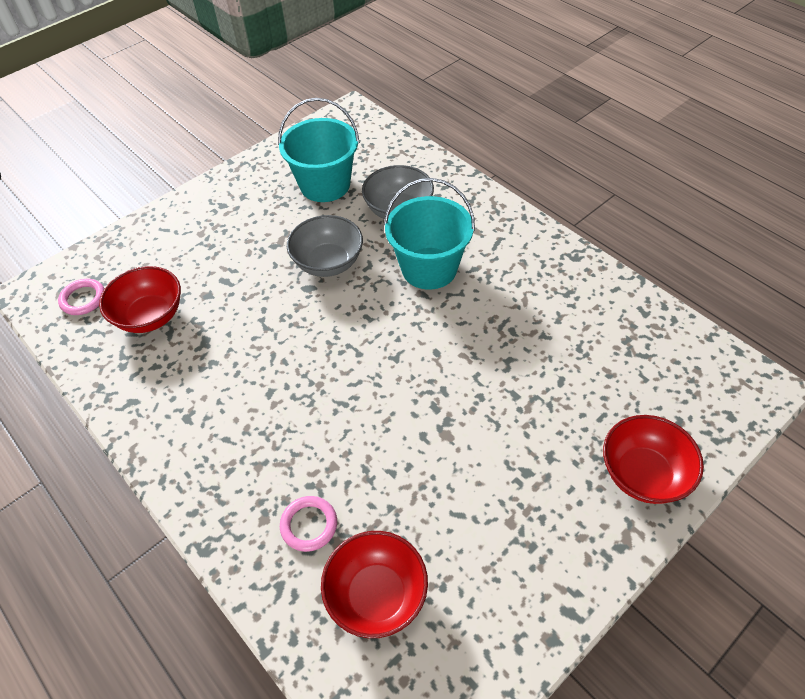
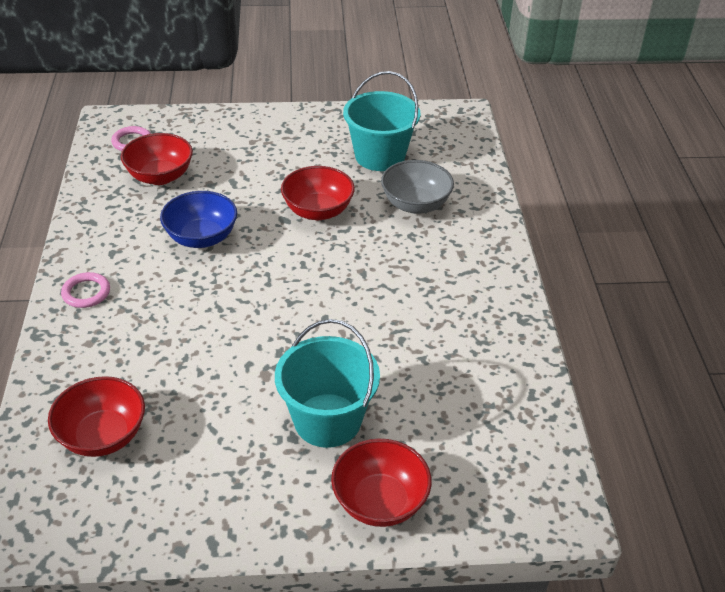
camera: 35 degrees right, 10 degrees down
(255, 350) = (201, 238): none -> blue bowl
(309, 525) = (111, 365): pink ring -> pink ring (86, 293)
(328, 263) = (318, 211): grey bowl -> red bowl
(429, 268) = (389, 258): turquoise bucket -> turquoise bucket (327, 420)

